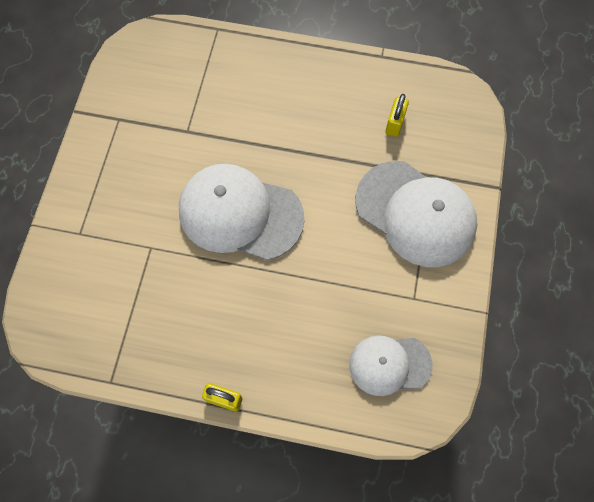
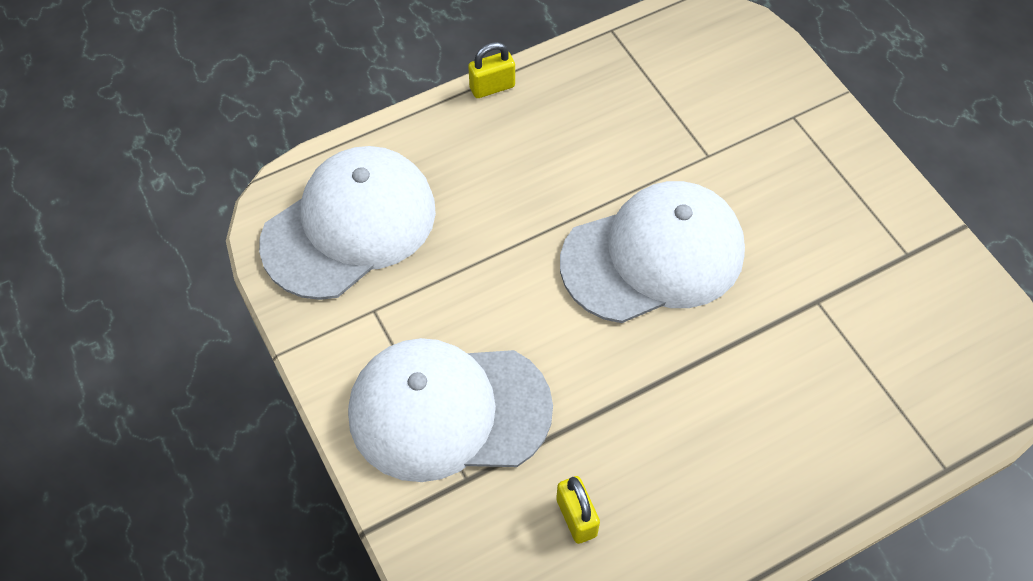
camera: 140 degrees right, 10 degrees down
(389, 364) = (349, 226): white cap -> white cap, size x1.67

